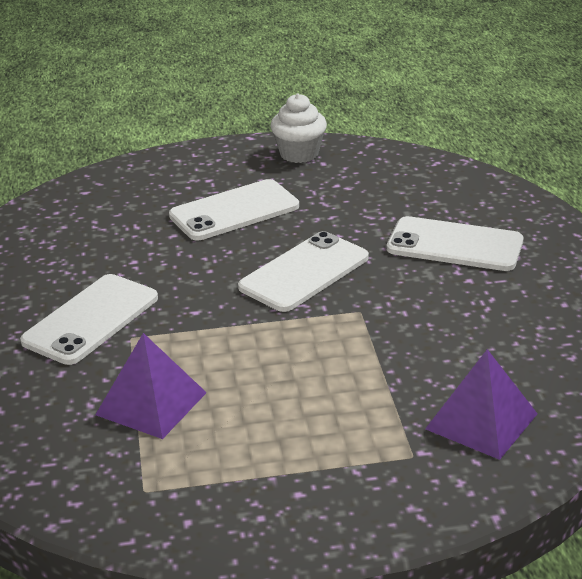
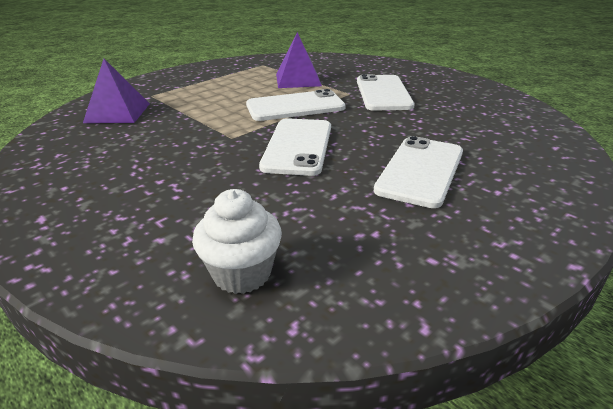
camera: 145 degrees right, 0 degrees up
(299, 154) = (477, 261): white cupcake -> white cupcake (242, 273)
(455, 245) = (189, 206): white phone -> white phone (295, 106)

